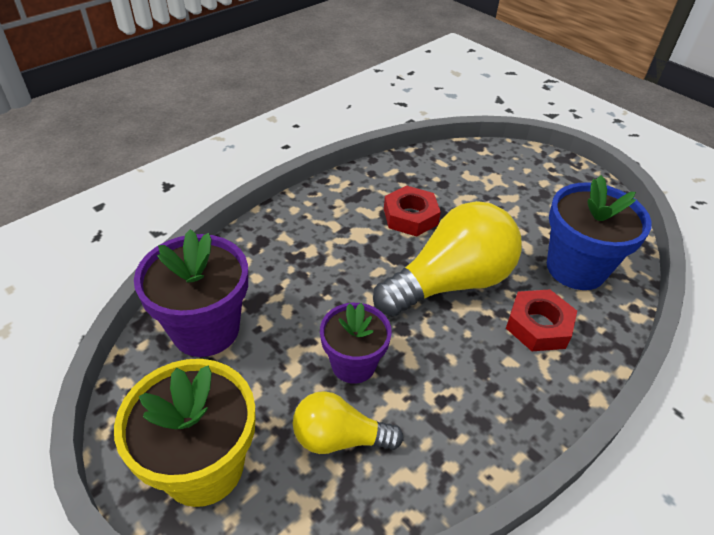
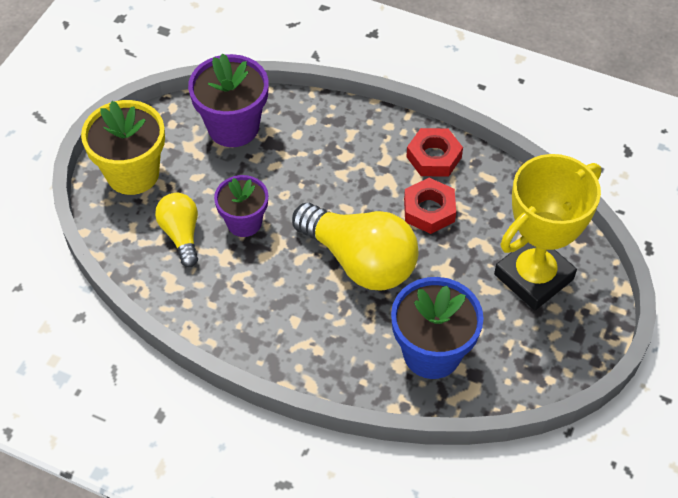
camera: 70 degrees right, 10 degrees up
(509, 182) = (533, 277): none -> yellow trophy
(538, 325) = (343, 334): red nut -> red nut (434, 157)

